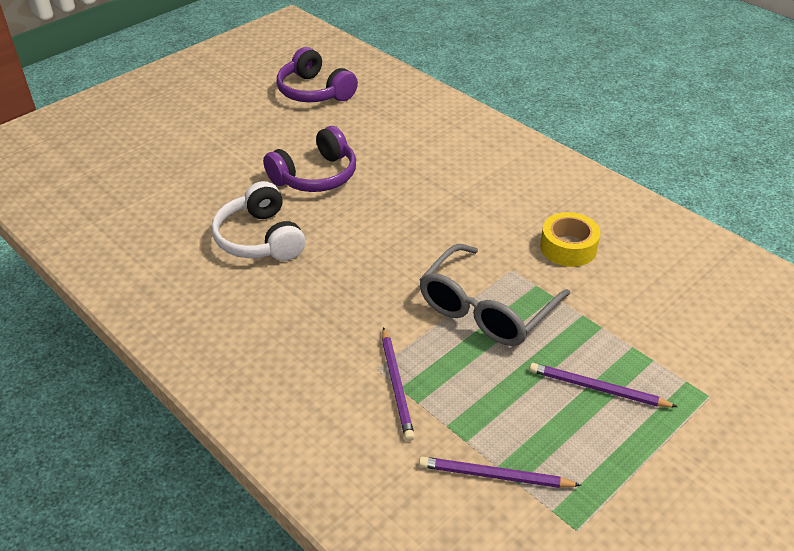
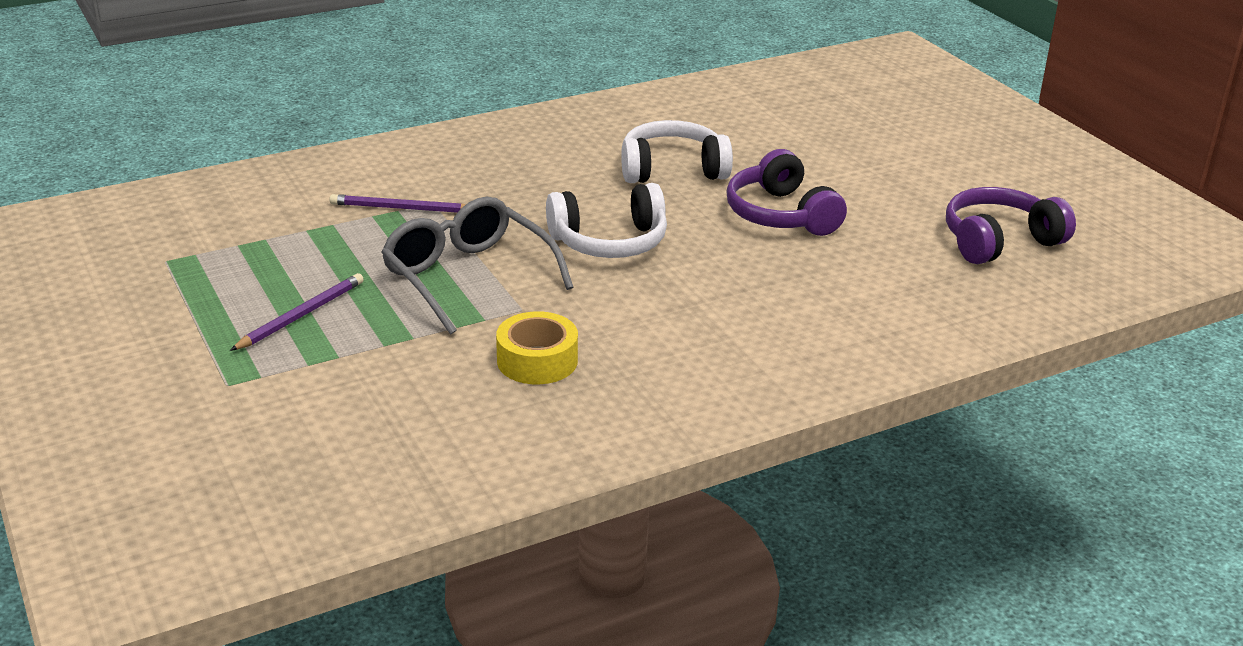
camera: 105 degrees right, 10 degrees down
(395, 248) = (609, 242): none -> white headphones
(494, 476) = (256, 235): purple pencil -> none

